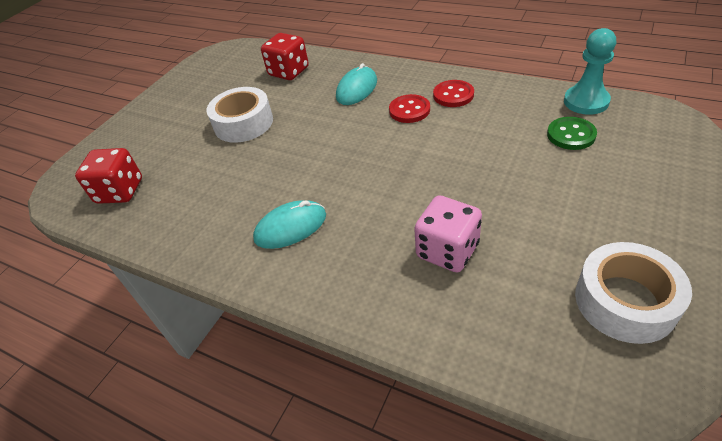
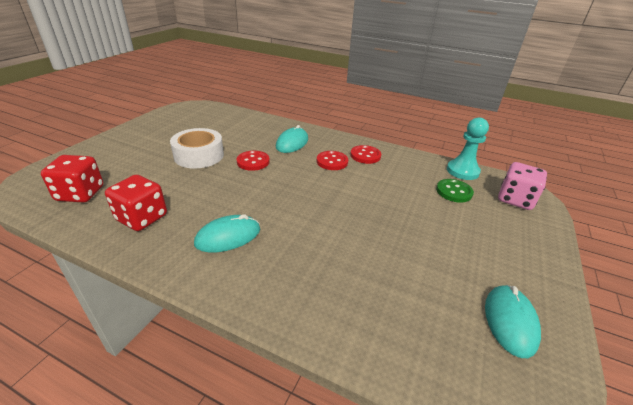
camera: 10 degrees left, 10 degrees down
(288, 72) = (240, 126): red dice -> red dice (142, 218)
(310, 123) = (253, 162): none -> red button
(447, 250) = (361, 267): pink dice -> pink dice (515, 199)
(625, 301) = (510, 321): white tape -> turquoise mouse

